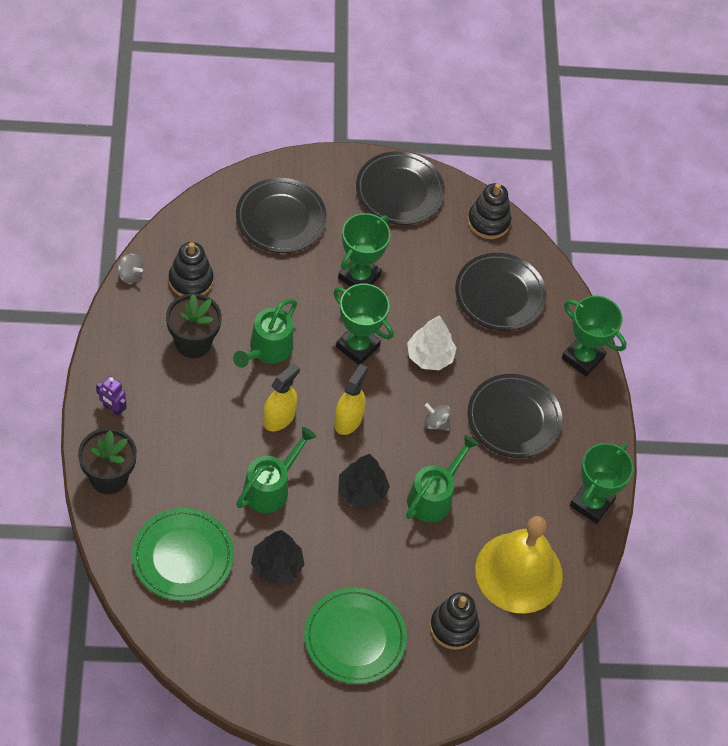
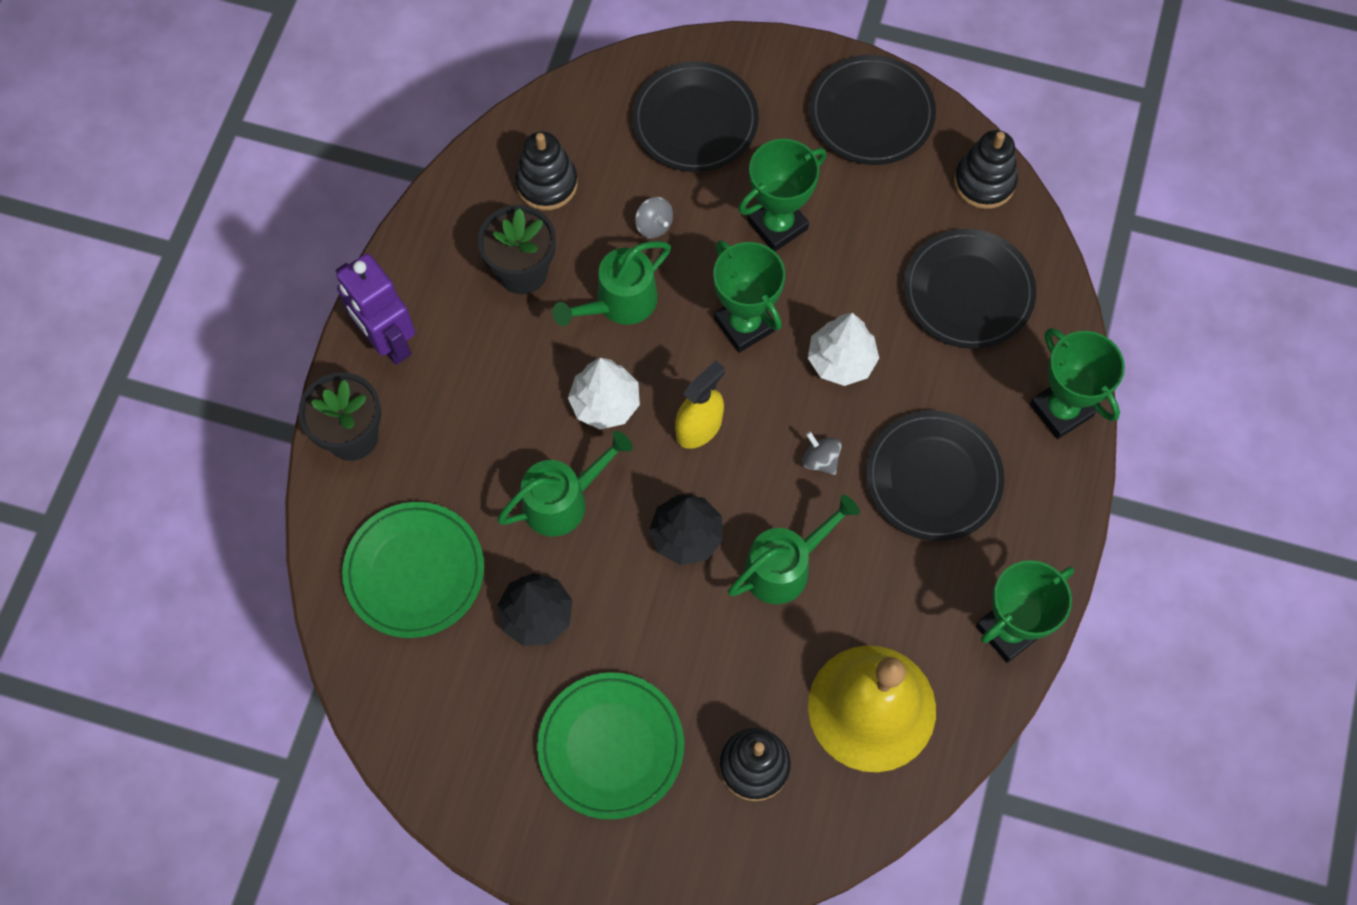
camera: 25 degrees right, 10 degrees up
(112, 408) = (387, 341): purple robot -> purple robot, size x2.01
(130, 275) = (469, 160): grey spinning top -> grey spinning top (654, 225)
(279, 417) = (605, 403): yellow spray bottle -> white tree

